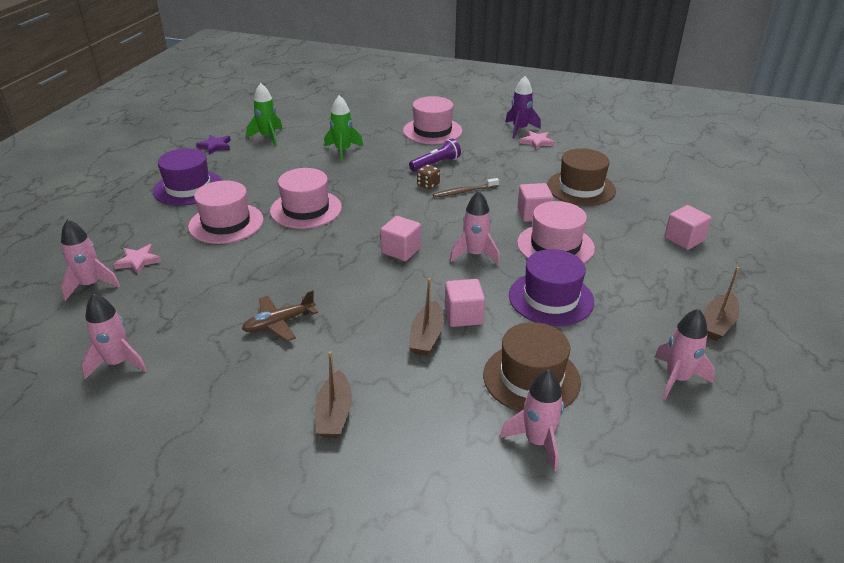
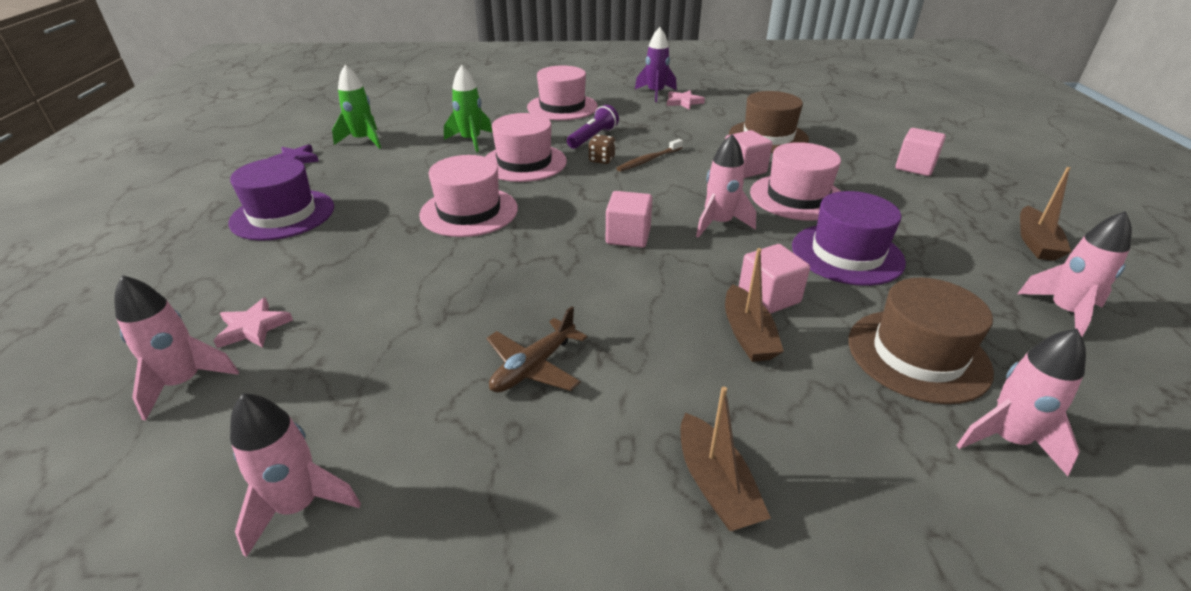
camera: 20 degrees left, 0 degrees up
(226, 223) = (366, 248): pink hat -> pink hat (524, 162)

